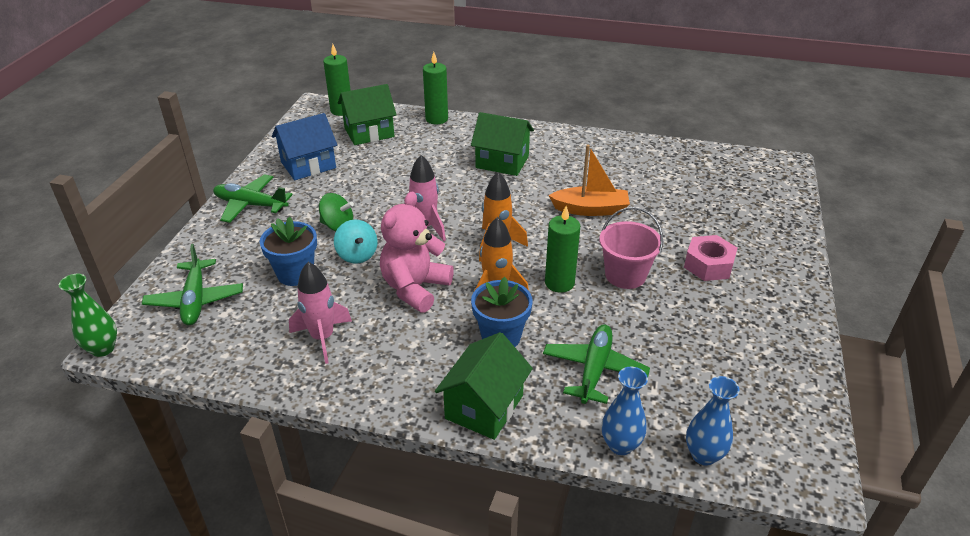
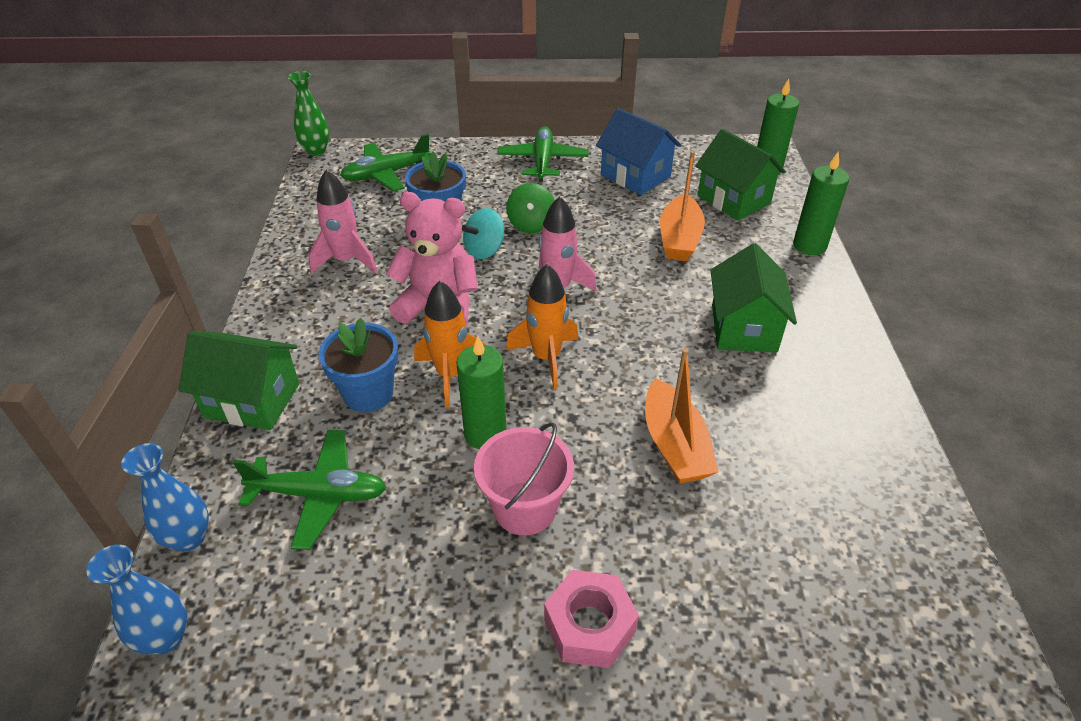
camera: 75 degrees right, 5 degrees up
(399, 164) = (679, 239): none -> orange boat

